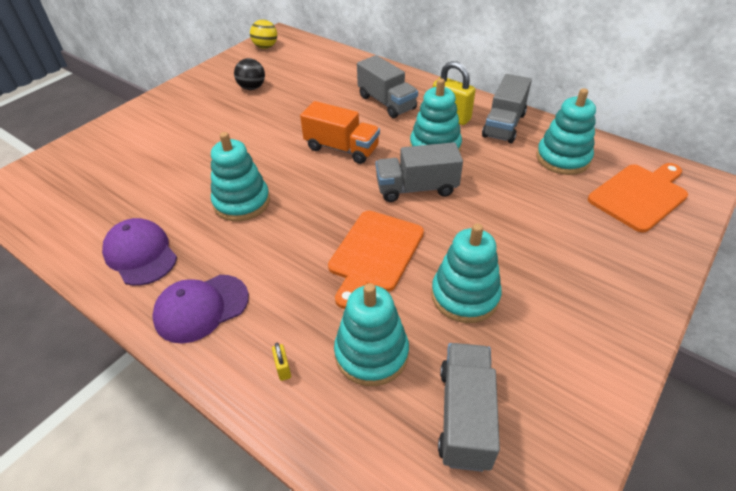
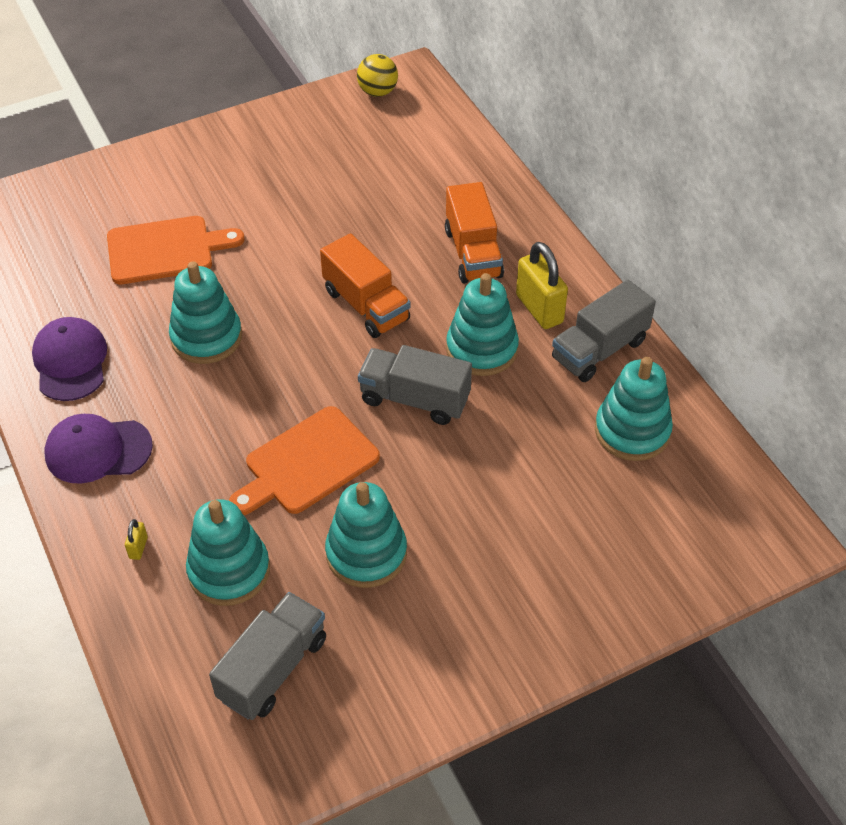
camera: 25 degrees right, 5 degrees up
(252, 88) = (317, 162): black ball -> none
(386, 102) = (473, 253): grey truck -> orange truck
(640, 195) = (681, 523): orange cutting board -> orange cutting board (166, 250)

